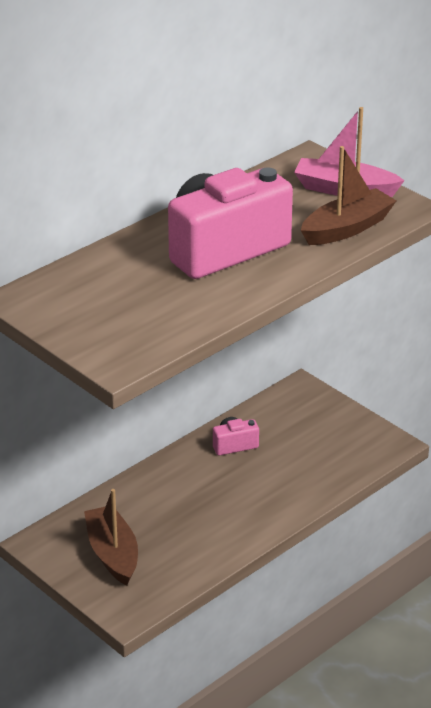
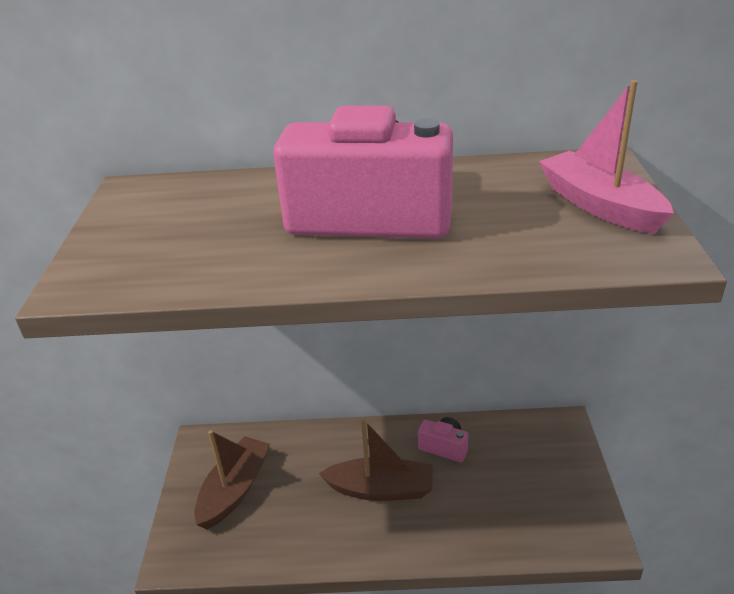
camera: 45 degrees right, 0 degrees up
(347, 228) = (541, 248): brown boat -> brown boat (381, 489)

